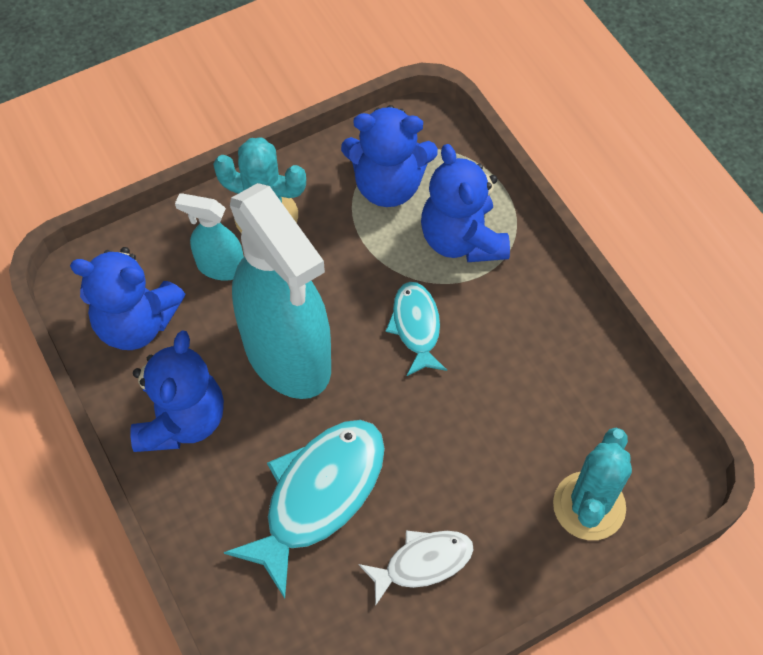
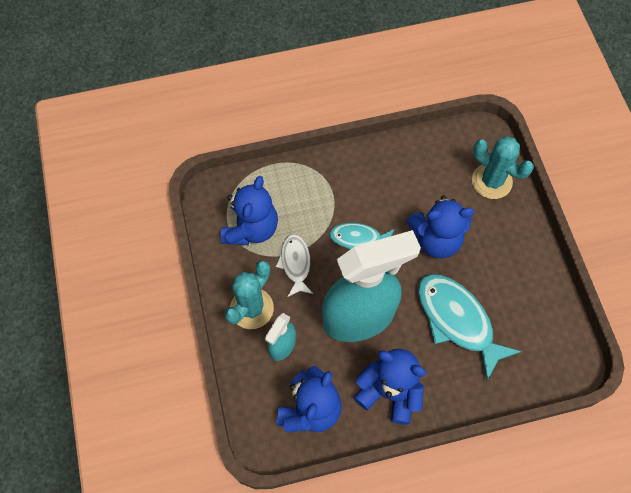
camera: 75 degrees left, 5 degrees up
(422, 563) = (509, 274): white fish -> white fish (295, 264)
(462, 239) = (305, 197): blue teddy bear -> blue teddy bear (436, 239)

